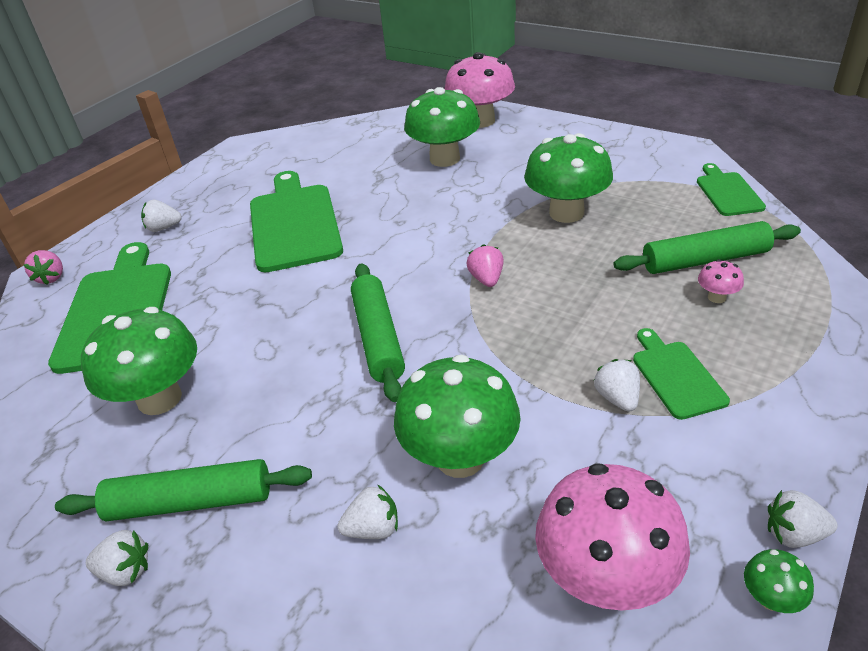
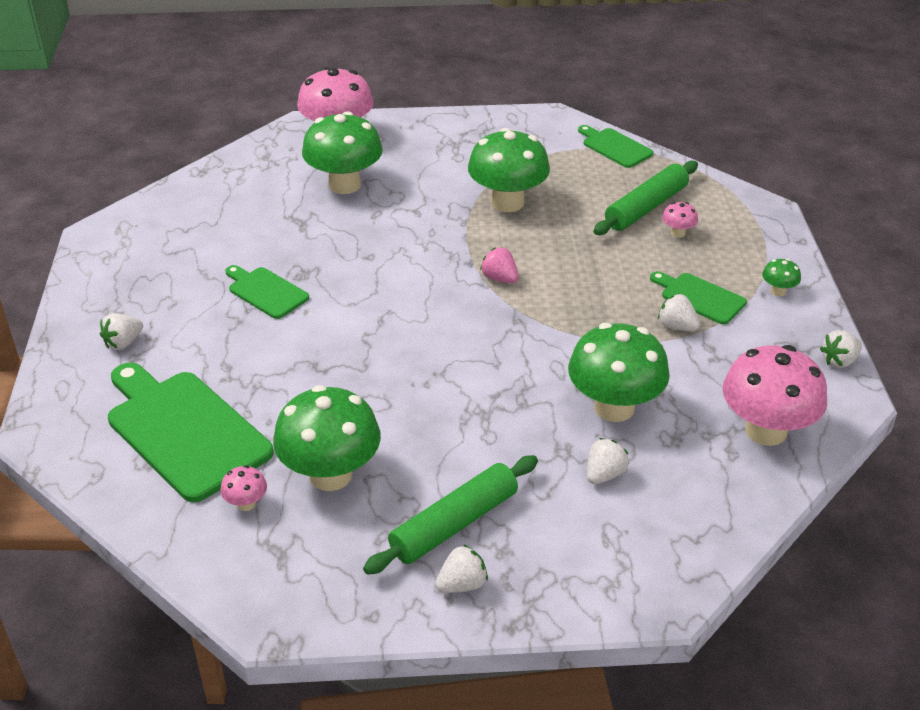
camera: 40 degrees left, 0 degrees up
(51, 277) = (58, 433): pink strawberry -> none
(80, 392) = (246, 503): none -> pink mushroom
(294, 224) = (266, 291): green cutting board -> green cutting board, size x0.53
(378, 338) = (462, 355): green rolling pin -> none
(771, 598) = (854, 398): green mushroom -> green mushroom (778, 291)

